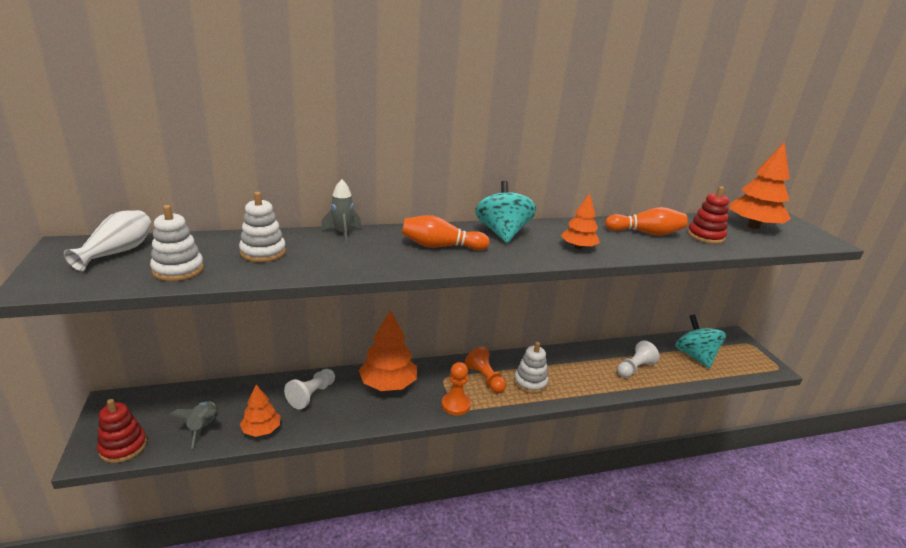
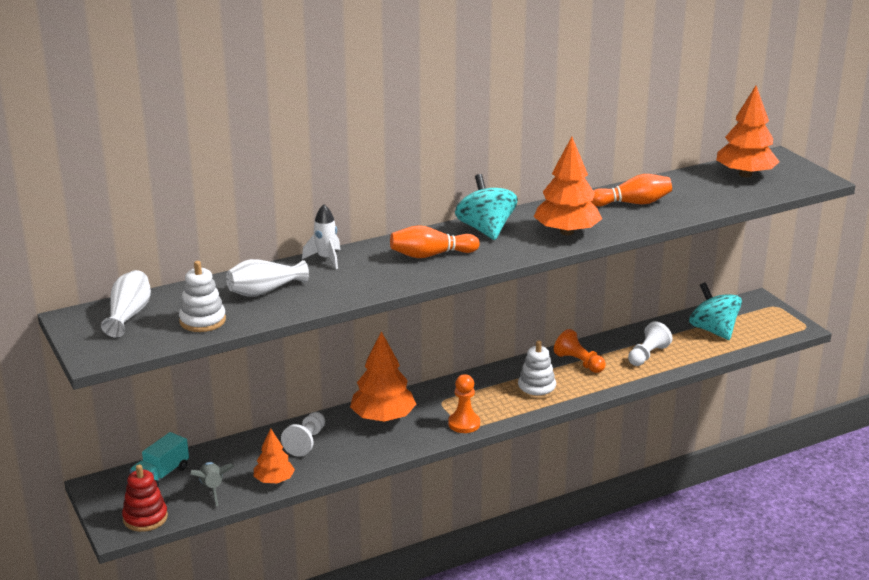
camera: 10 degrees left, 0 degrees up
(170, 403) = (161, 475): none -> turquoise truck
(263, 252) = (264, 291): white stacking toy -> white vase
(342, 234) = (326, 259): grey rocket -> white rocket
(485, 378) = (486, 394): orange pawn -> orange pawn (579, 362)
(578, 247) = (566, 232): orange tree -> orange tree, size x1.70
(705, 236) = (694, 196): red stacking toy -> none

